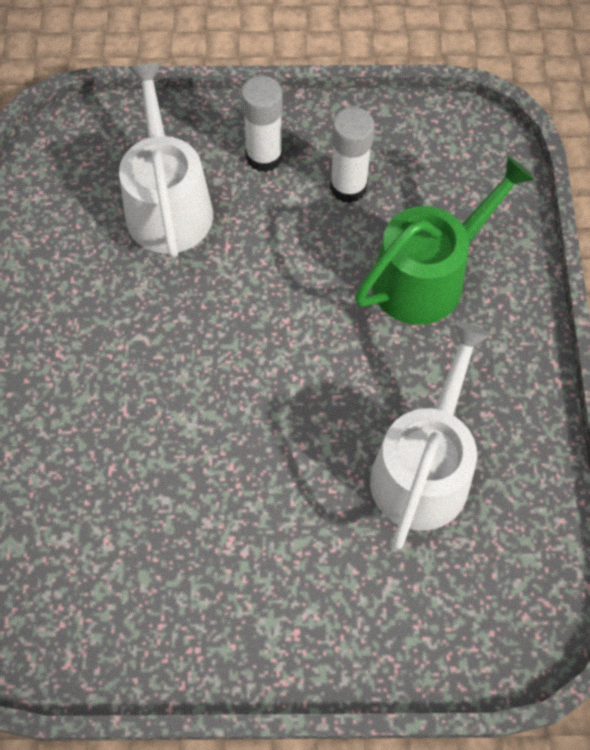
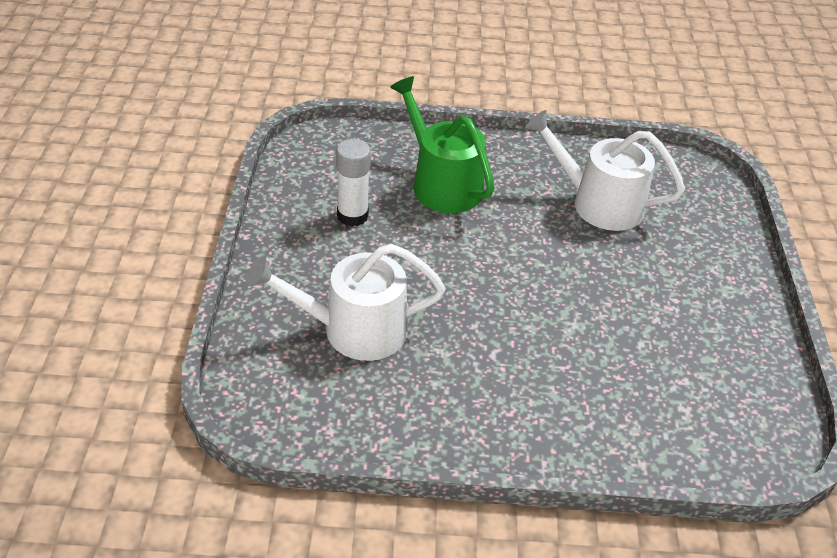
camera: 90 degrees left, 20 degrees down
(264, 157) = (312, 263): white glue stick -> none

